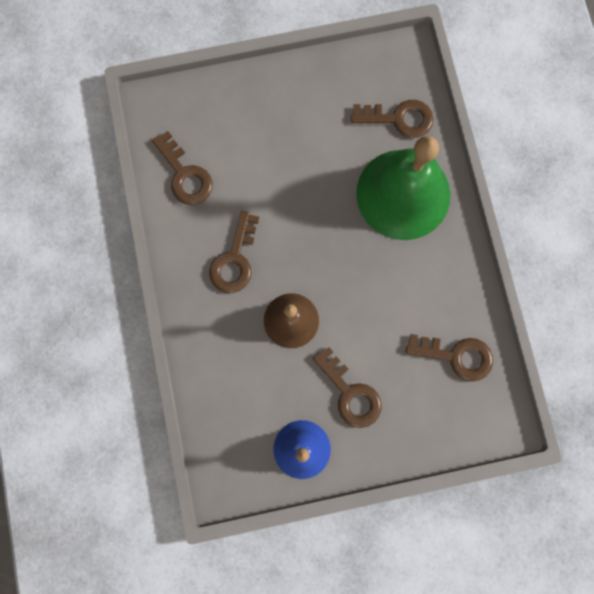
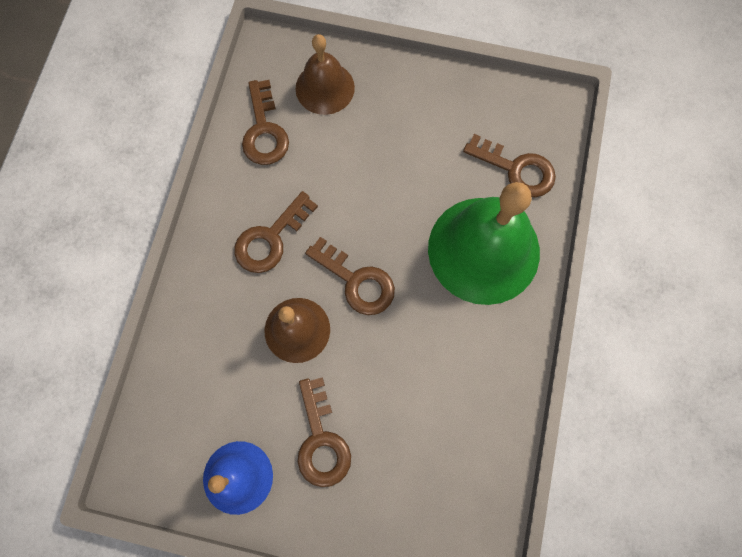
camera: 25 degrees right, 5 degrees down
(216, 117) = (325, 88): none -> brown bell
(456, 356) = (460, 455): brown key -> brown key (357, 281)

